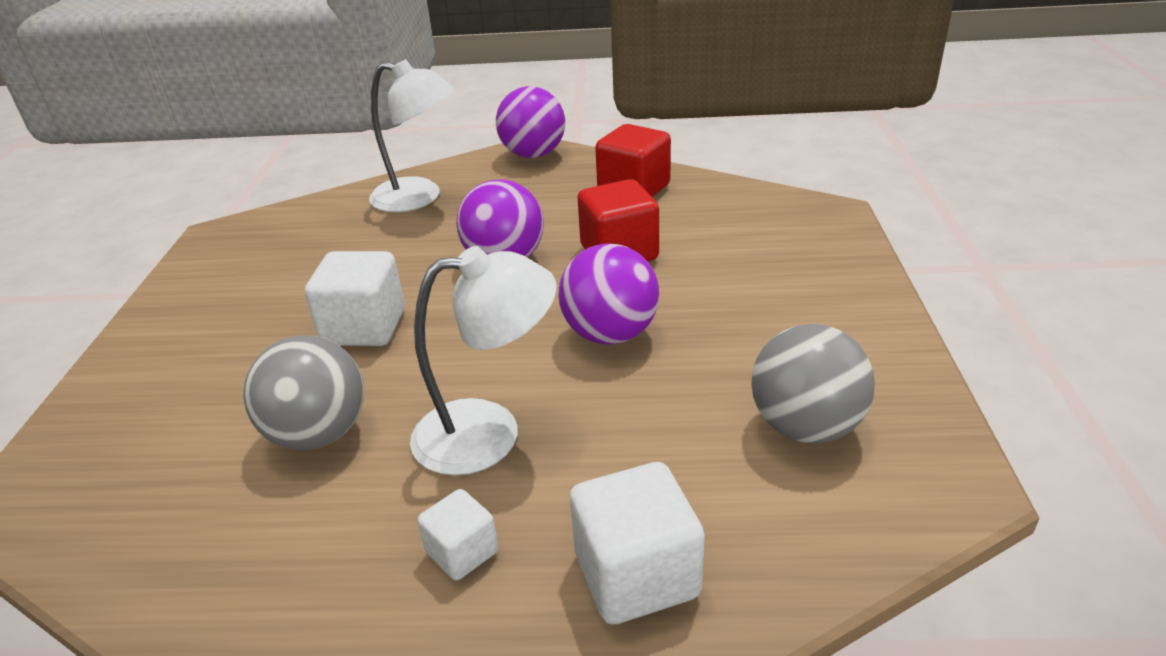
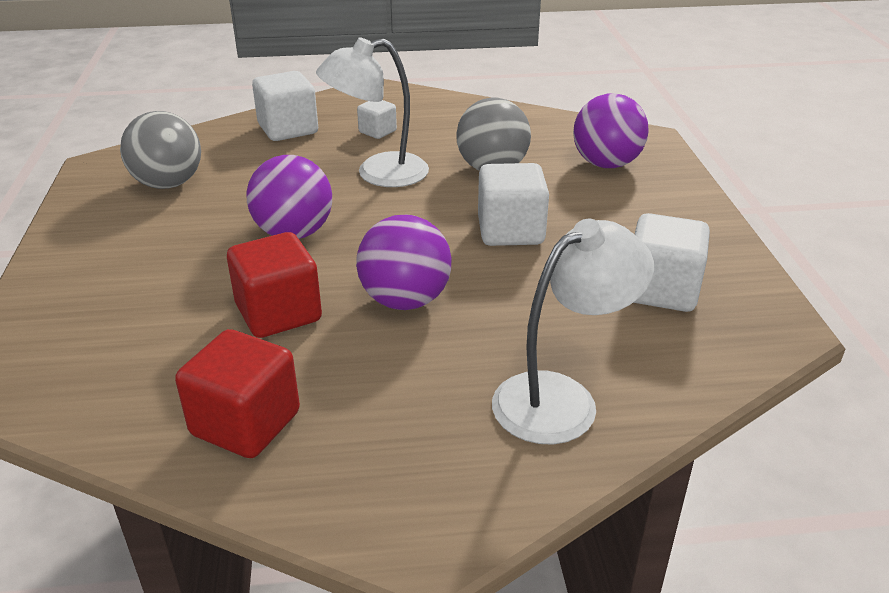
camera: 170 degrees right, 0 degrees up
(275, 262) = (661, 290): none -> white cube
(419, 198) = (561, 398): white lamp -> white lamp turned 135 degrees clockwise
(533, 154) = (416, 519): purple ball -> purple ball (606, 164)

